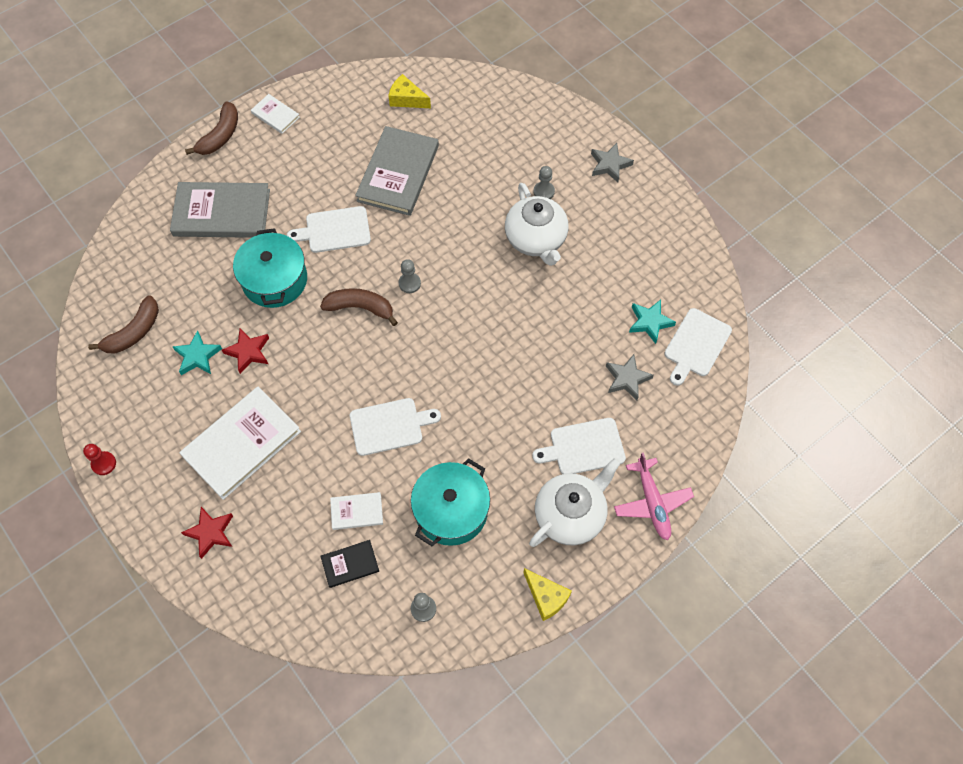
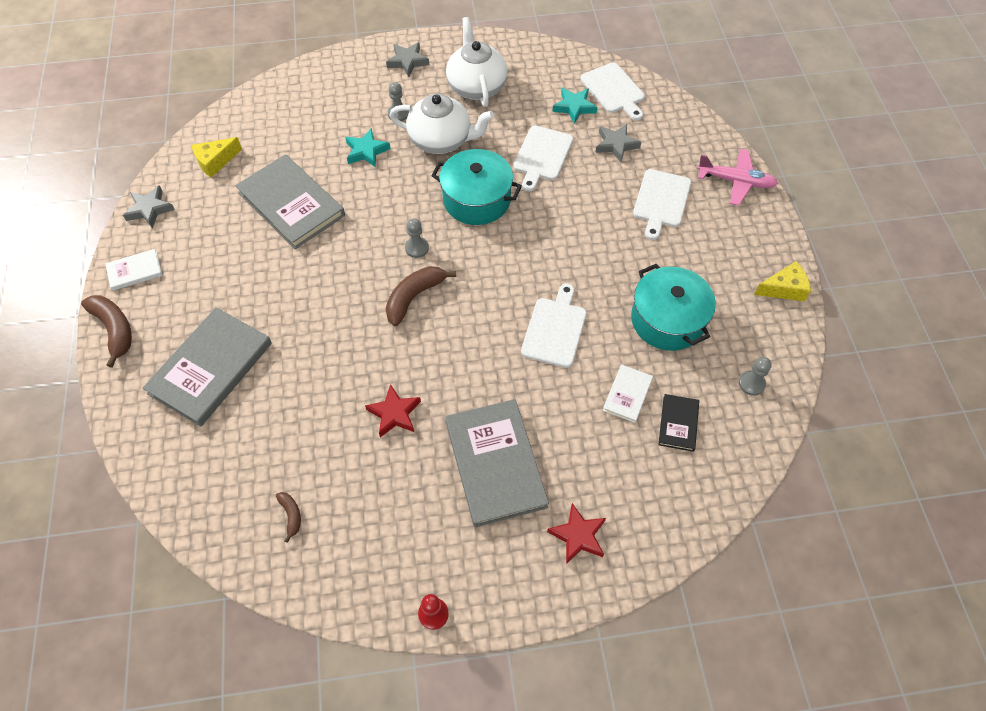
camera: 60 degrees left, 5 degrees down
(134, 332) = (291, 515): brown banana -> brown banana, size x0.53
(197, 356) = (366, 463): turquoise star -> turquoise star (366, 151)
(242, 444) = (495, 464): white book -> grey book
(274, 280) = (329, 355): turquoise pot -> turquoise pot (476, 199)
(335, 88) = (149, 209): none -> grey star
(335, 230) = (312, 280): white cutting board -> white cutting board (542, 155)
(570, 514) = (717, 238): white teapot -> white teapot (476, 86)

